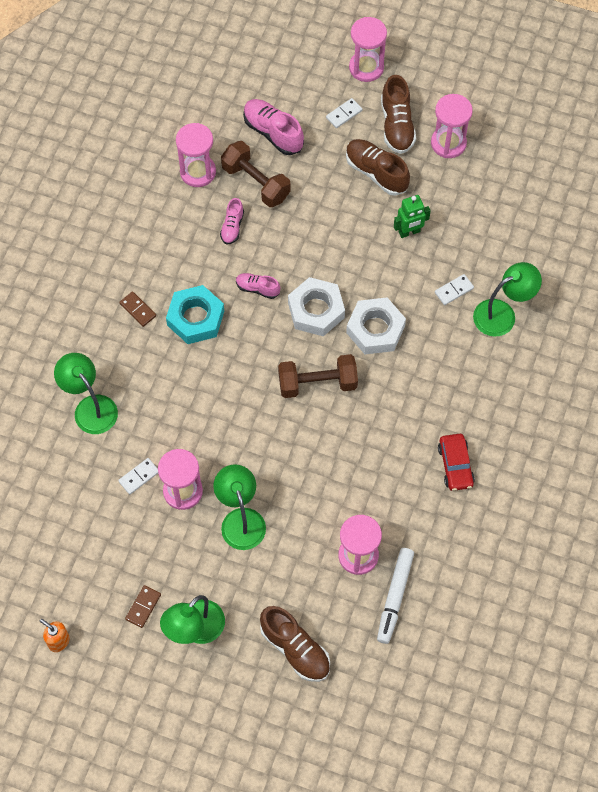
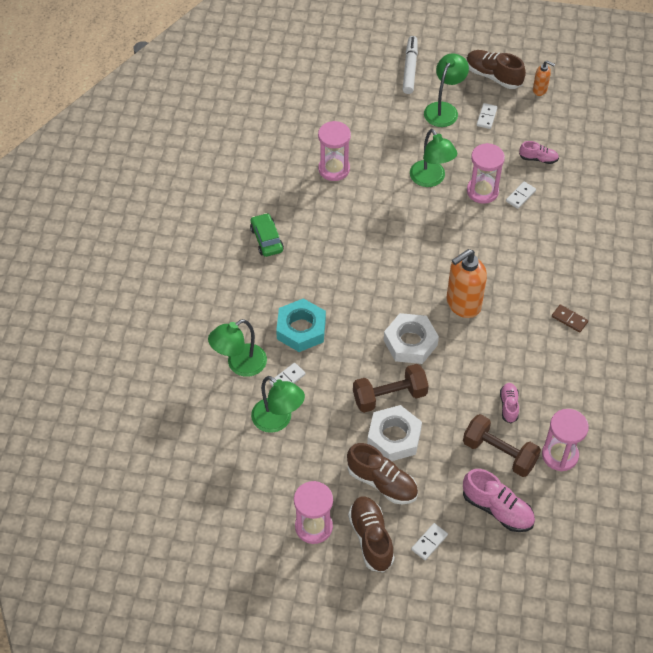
camera: 170 degrees right, 10 degrees down
(90, 407) = (579, 238): green lamp -> green lamp (278, 421)
(143, 607) = (486, 117): brown domino -> white domino
(195, 318) = (516, 320): turquoise nut -> turquoise nut (301, 329)
(247, 346) = (463, 304): none -> orange soap dispenser
(257, 289) = (468, 353): pink shoe -> pink shoe (538, 159)
(295, 649) = (368, 108): brown shoe -> brown shoe (493, 76)
(317, 383) = (394, 283): brown dumbbell -> brown dumbbell (389, 396)
(366, 67) = (417, 603): pink hourglass -> none
(375, 329) = (353, 334): white nut -> white nut (394, 437)
(394, 597) = (301, 147): white marker -> white marker (410, 68)
(409, 232) = (338, 427): green robot -> none
(455, 465) = (266, 239): red car -> green car

